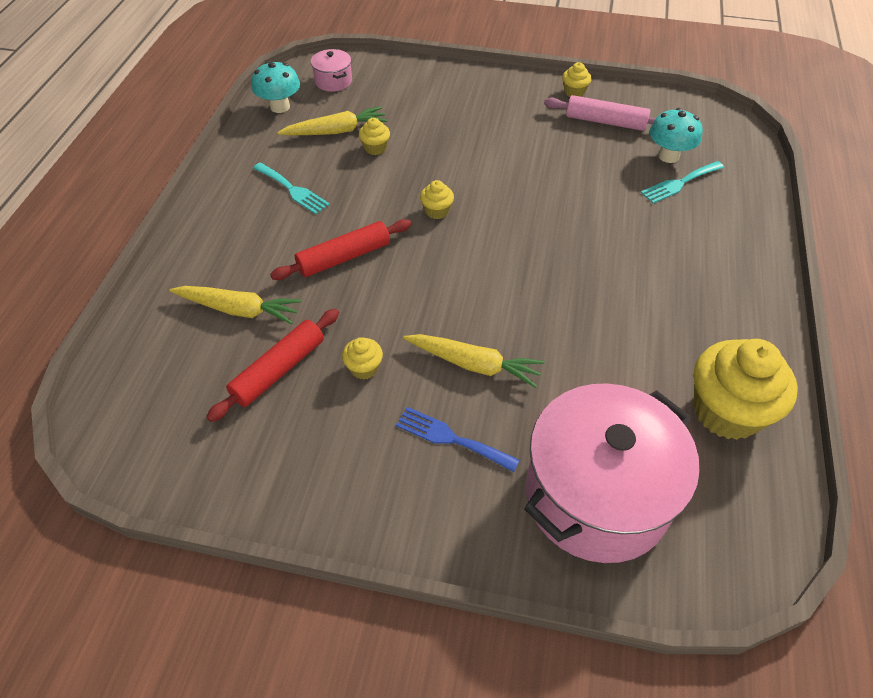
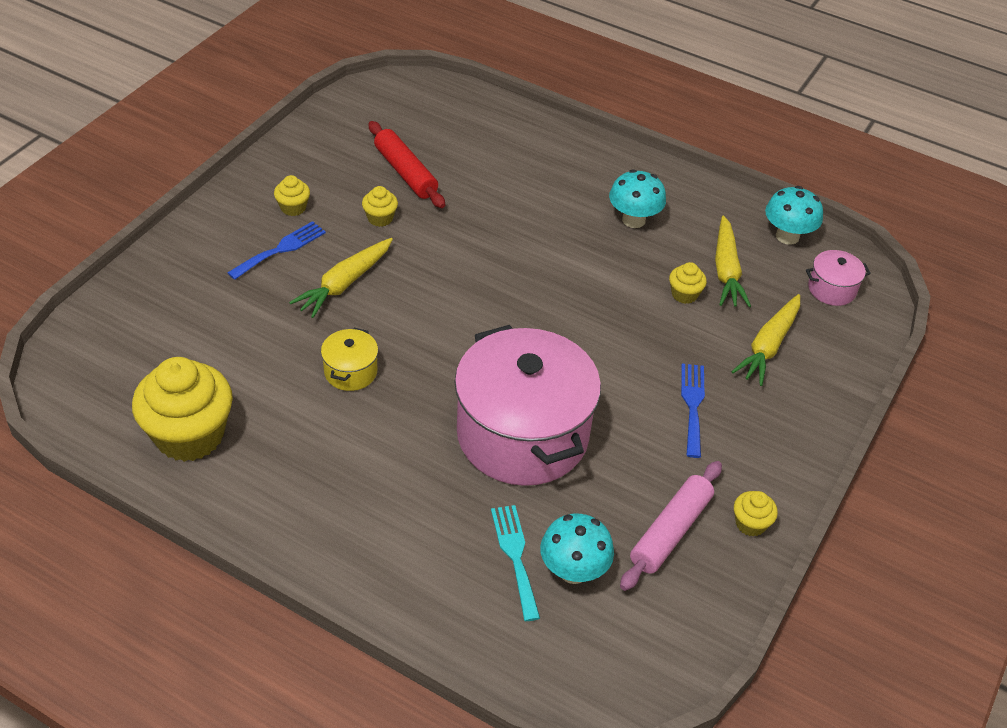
camera: 105 degrees right, 5 degrees down
(239, 310) = (484, 162): yellow carrot -> yellow carrot (768, 346)
(293, 190) = (633, 220): turquoise fork -> turquoise mushroom
(344, 257) = (518, 234): red rolling pin -> none
(436, 211) = (557, 315): yellow cupcake -> yellow cupcake (293, 208)
(490, 128) = (692, 405): none -> blue fork
(580, 322) = (350, 372): none -> yellow pot
(596, 496) = (175, 314): pink pot -> pink pot (522, 435)

